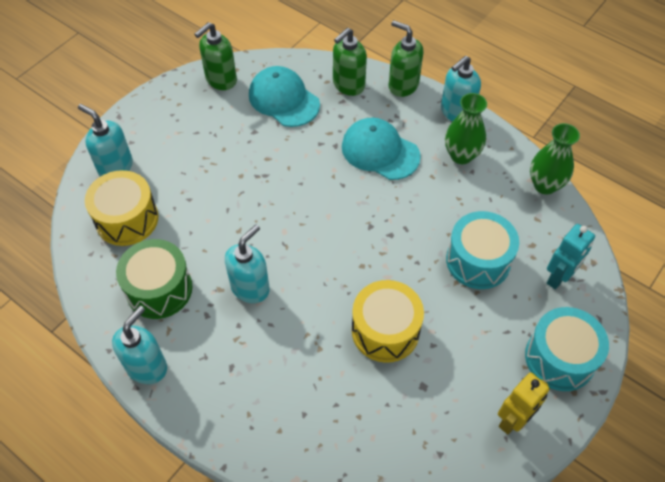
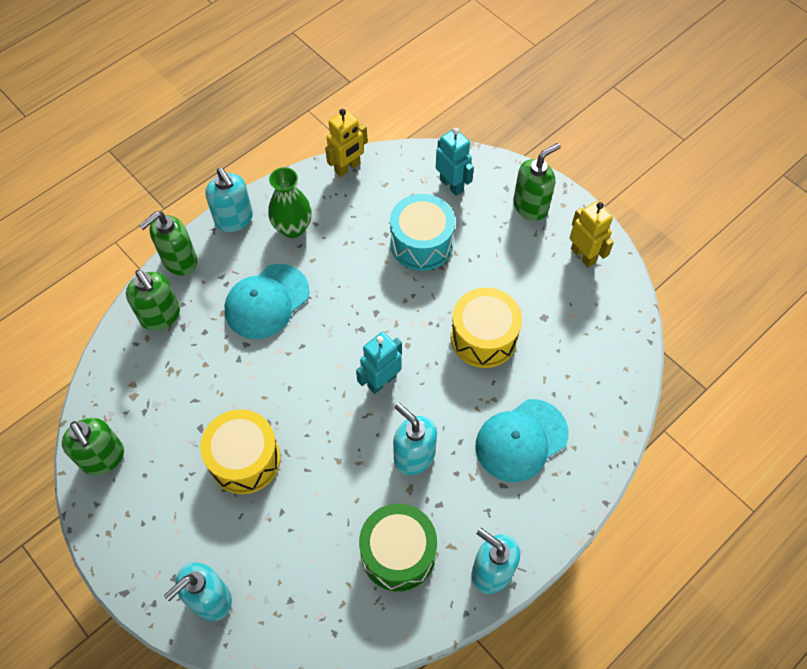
camera: 80 degrees left, 5 degrees up
(127, 219) = (294, 587): yellow drum -> yellow drum (245, 459)
(283, 99) = (160, 388): turquoise cap -> turquoise cap (521, 440)
(320, 250) = (381, 381): none -> turquoise robot
(545, 185) = (347, 167): green vase -> yellow robot
(560, 358) = (530, 206): turquoise drum -> green soap dispenser

